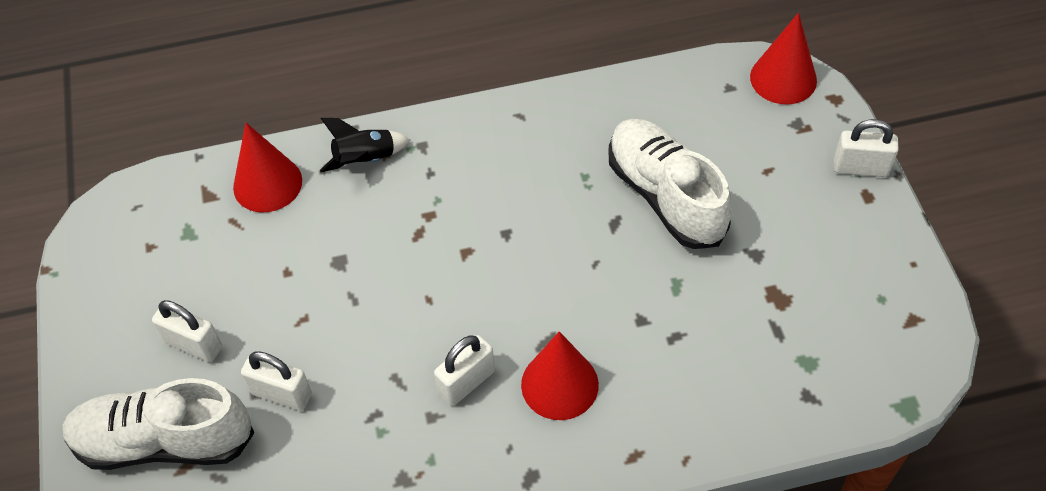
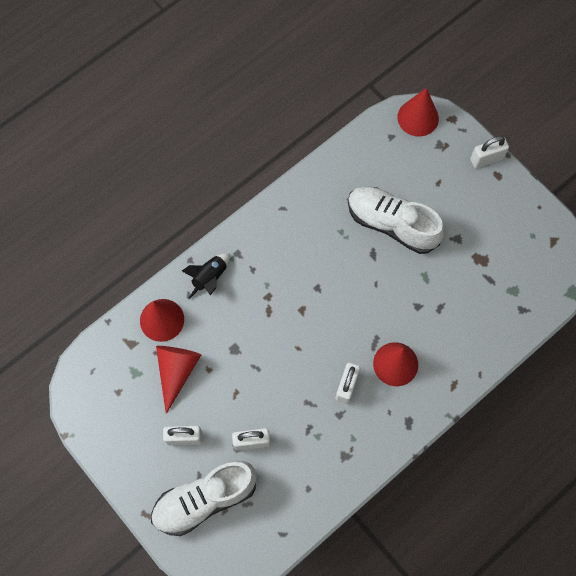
camera: 30 degrees left, 15 degrees up
(242, 255) = (176, 371): none -> red cone

